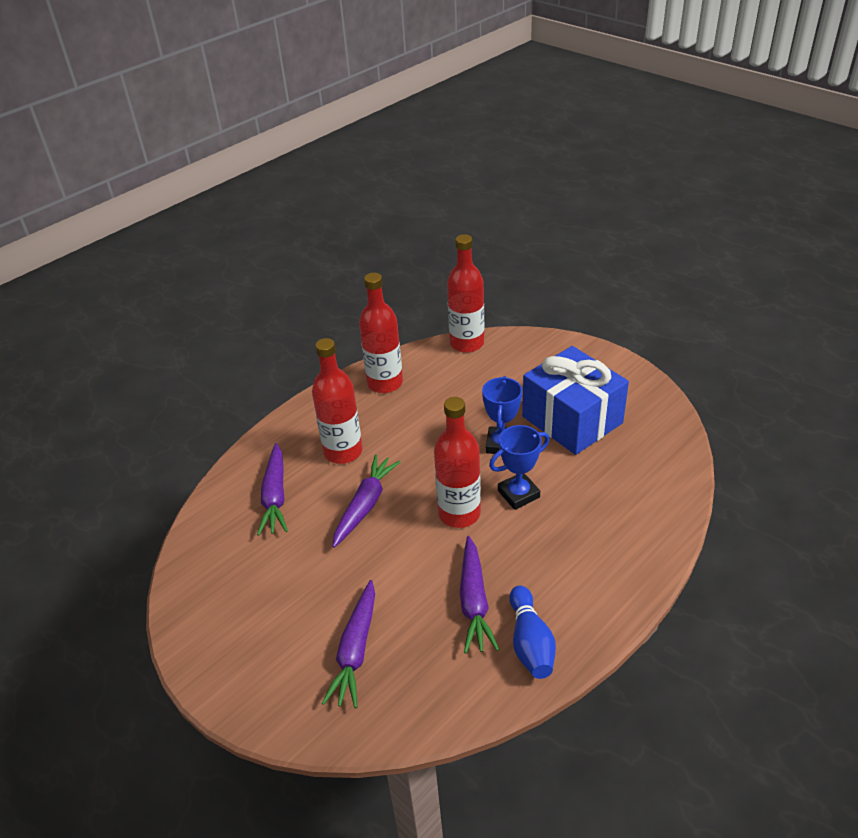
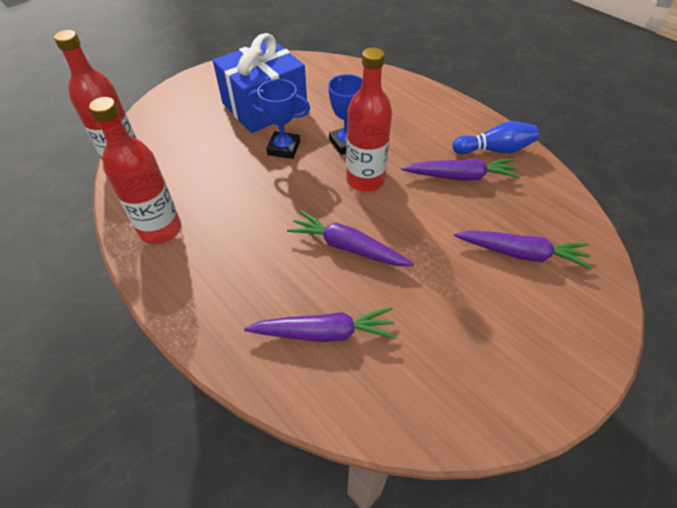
camera: 90 degrees left, 10 degrees up
(343, 452) = (264, 267): red bottle -> none

